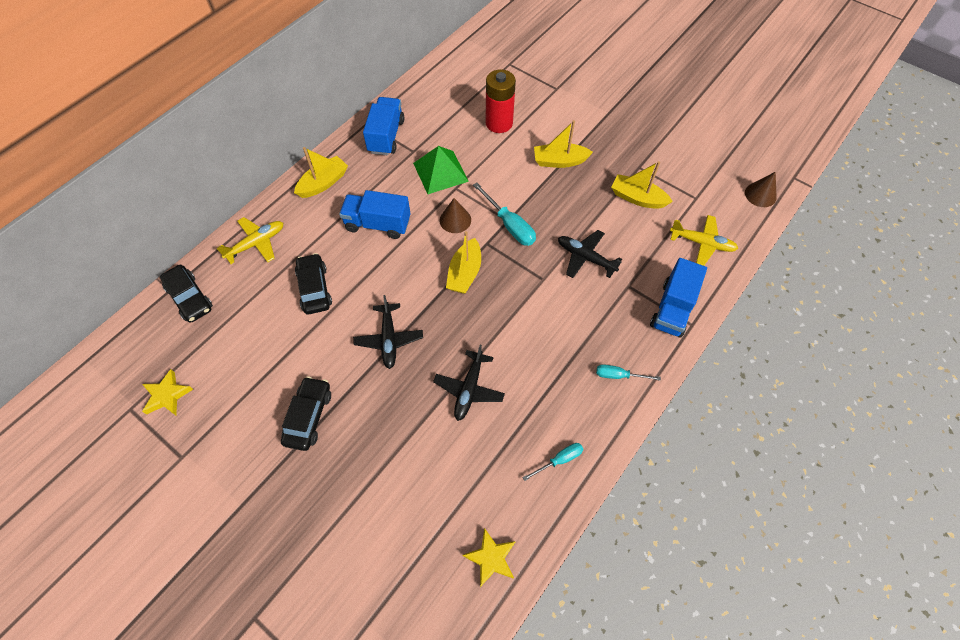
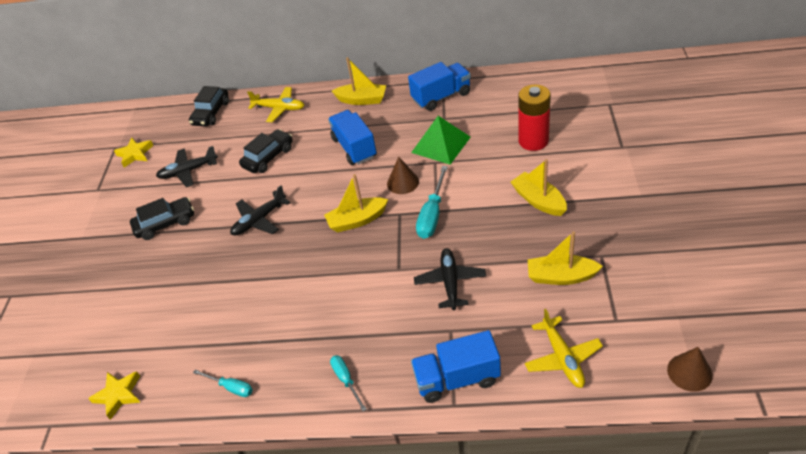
camera: 60 degrees right, 15 degrees down
(469, 389) = (252, 291): black plane -> black plane (188, 171)
(637, 198) = (561, 276): yellow boat -> yellow boat turned 75 degrees counterclockwise

